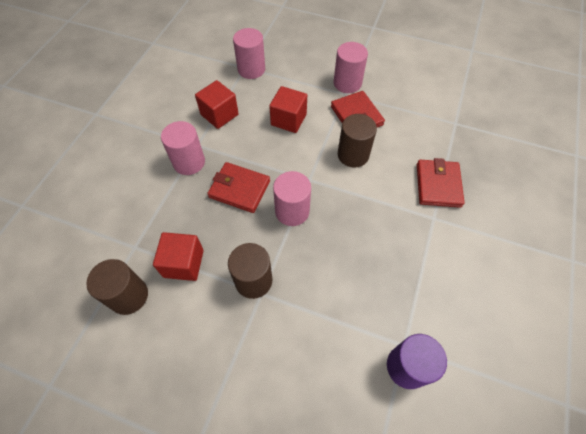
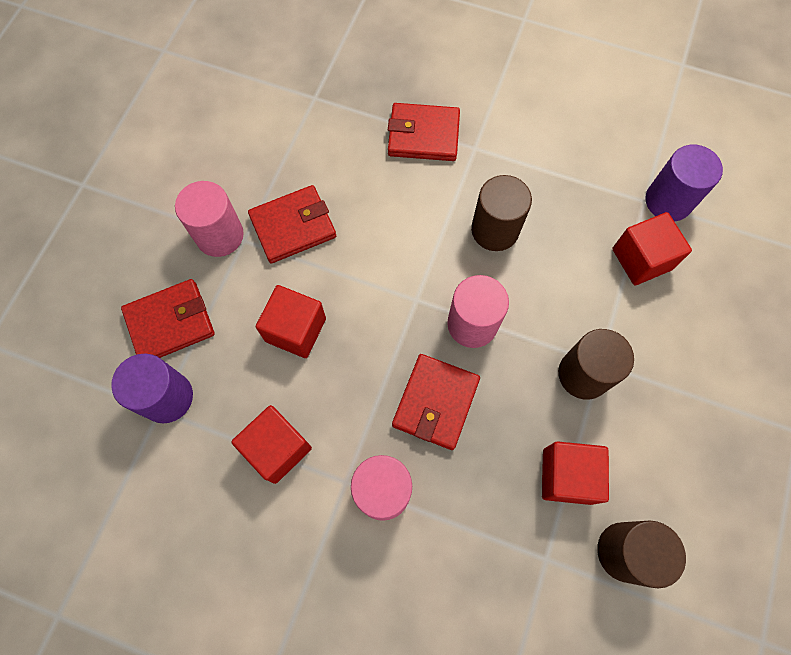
camera: 90 degrees left, 10 degrees up
(251, 69) = (167, 397): pink cylinder -> purple cylinder
(293, 67) = (170, 323): none -> red wallet
(348, 335) = (641, 259): none -> red cube
(353, 155) = (370, 236): brown cylinder -> brown cylinder (495, 230)

